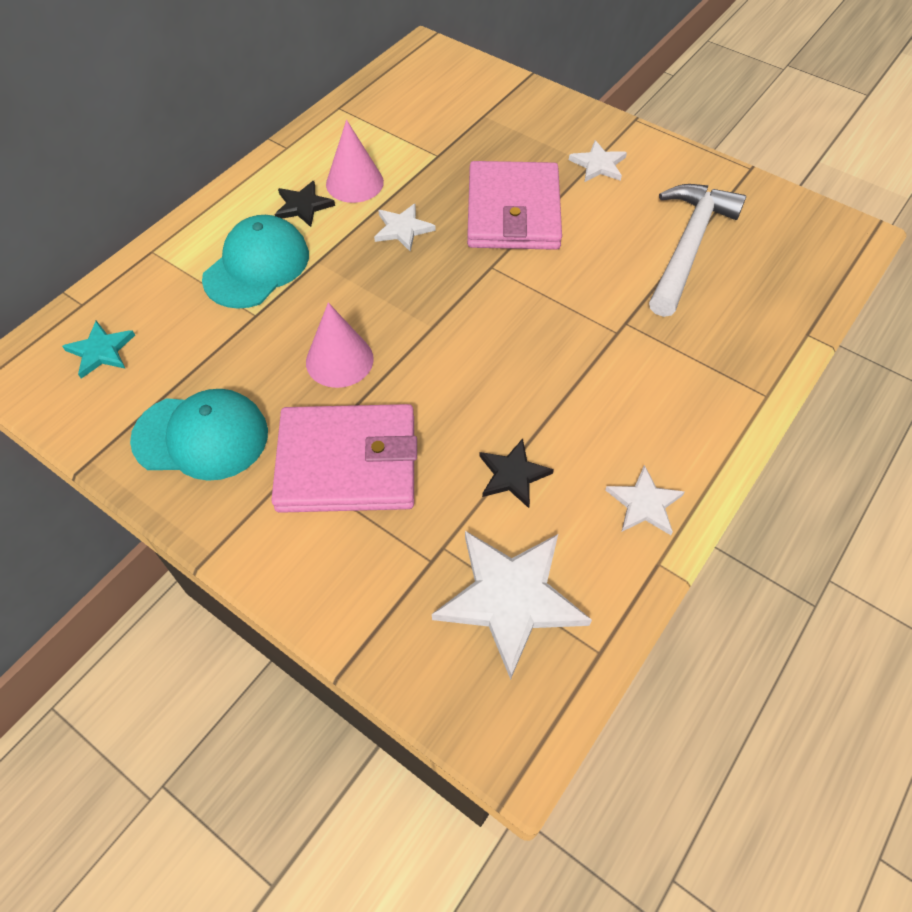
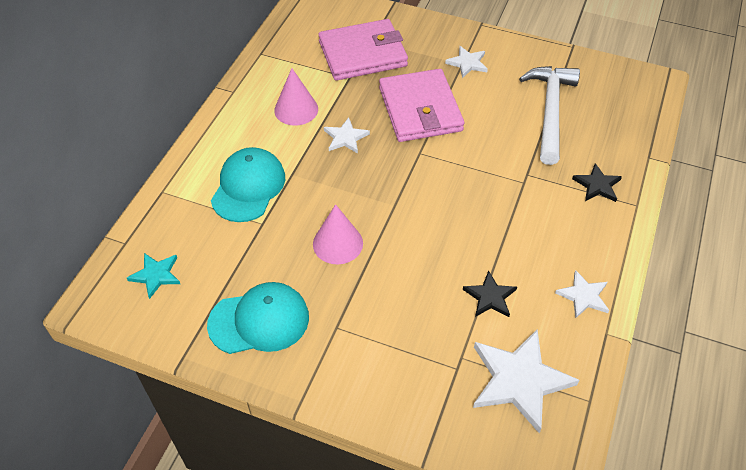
camera: 15 degrees left, 5 degrees down
(303, 206) = (264, 134): black star -> black star (597, 185)
(347, 463) = (372, 315): pink wallet -> pink wallet (362, 54)

